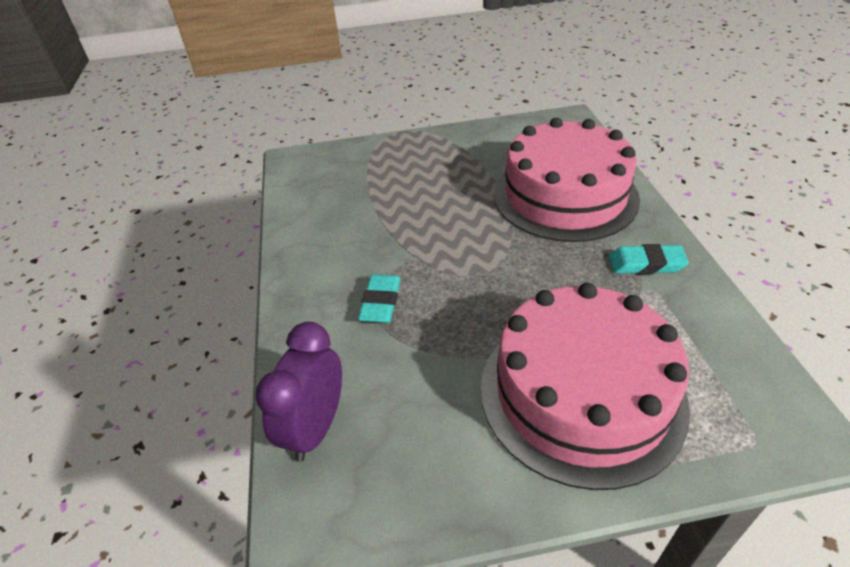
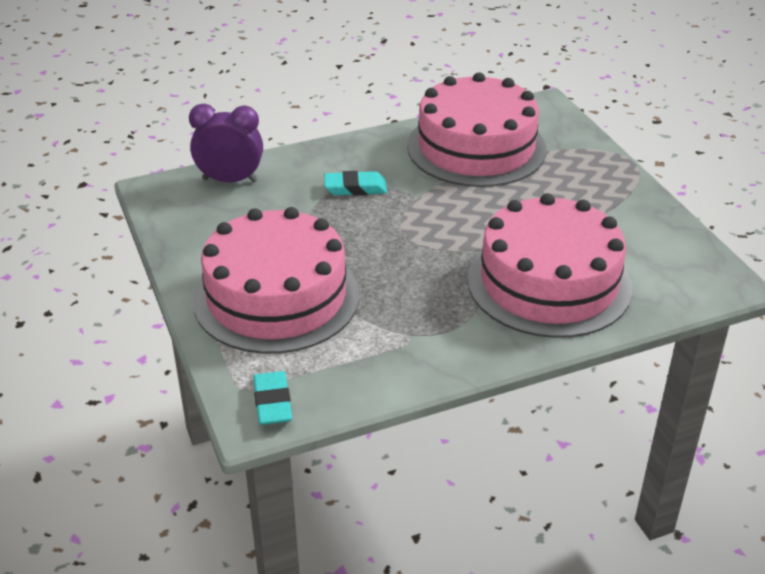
camera: 75 degrees right, 5 degrees down
(342, 208) = (476, 147): none -> pink cake
(646, 264) = (447, 338): turquoise eraser -> turquoise eraser (272, 402)

